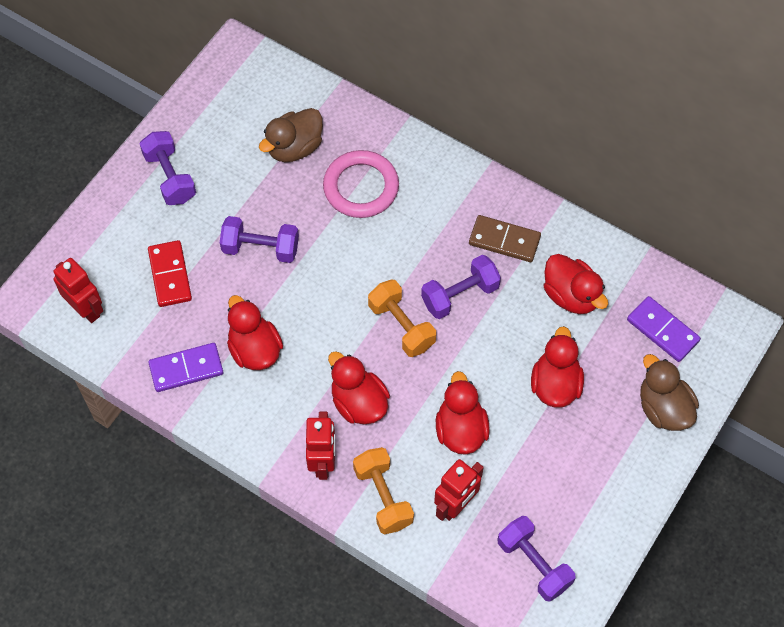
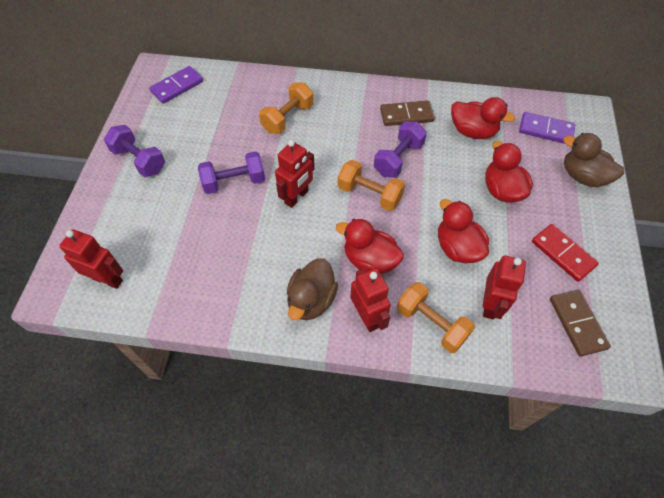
camera: 25 degrees left, 5 degrees down
(170, 275) = (170, 227): red domino -> red domino (562, 254)
(186, 369) = (216, 292): purple domino -> purple domino (177, 87)
(254, 349) = (266, 254): red duck -> none
(294, 147) = (226, 111): brown duck -> brown duck (311, 300)
(319, 295) = (296, 197): none -> red robot
(361, 187) = (288, 118): pink ring -> orange dumbbell
(534, 564) = (577, 323): purple dumbbell -> brown domino

